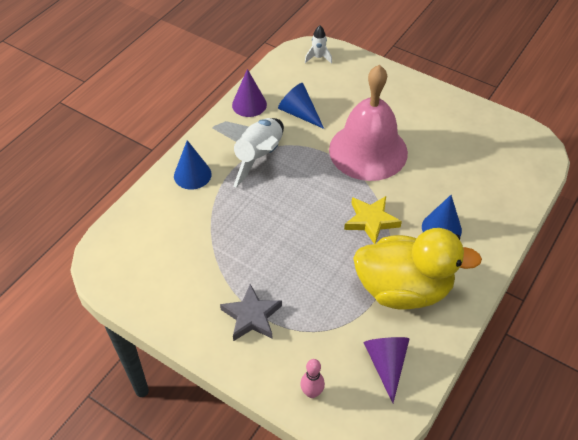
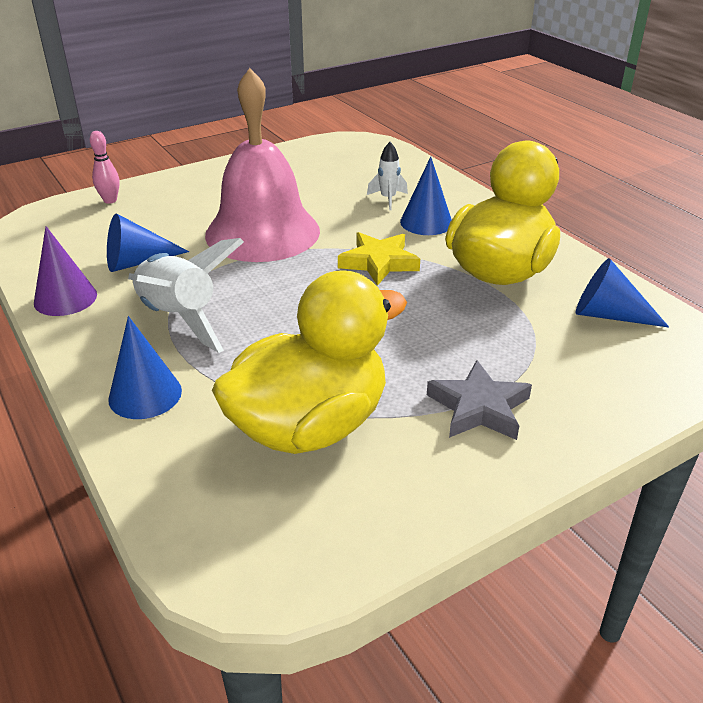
camera: 65 degrees left, 15 degrees down
(201, 248) = (310, 426): none -> yellow duck
(312, 392) = (635, 387): pink bowling pin -> pink bowling pin (110, 200)
(318, 58) = (55, 220): white rocket -> white rocket (388, 199)
(386, 364) = (608, 315): purple cone -> blue cone

